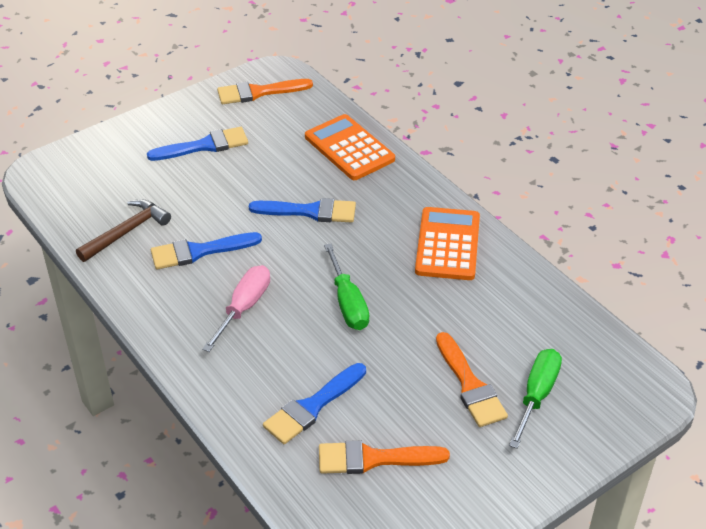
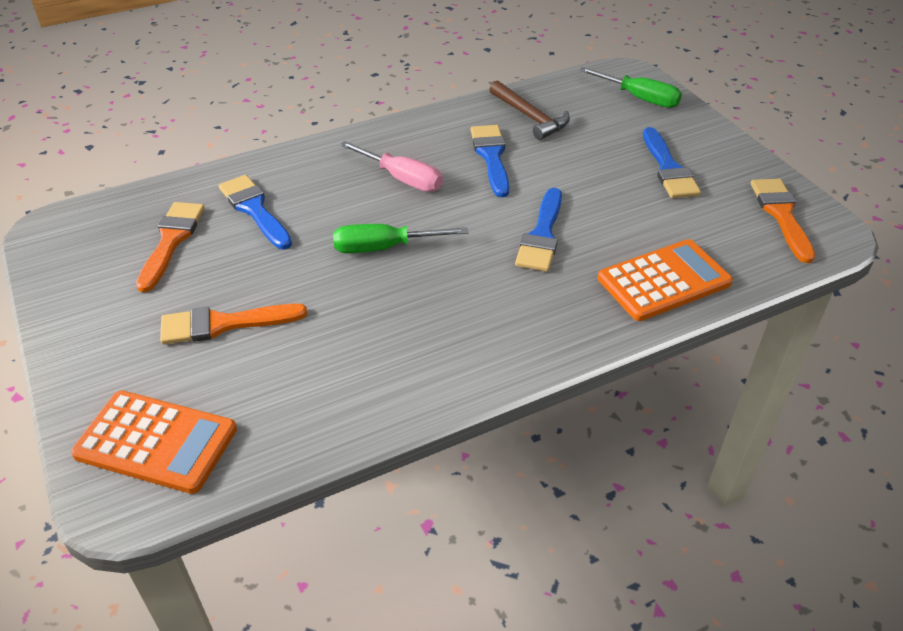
camera: 100 degrees right, 0 degrees up
(447, 244) = (458, 345): orange calculator -> orange calculator (156, 442)
(536, 396) = (179, 378): green screwdriver -> green screwdriver (639, 98)

